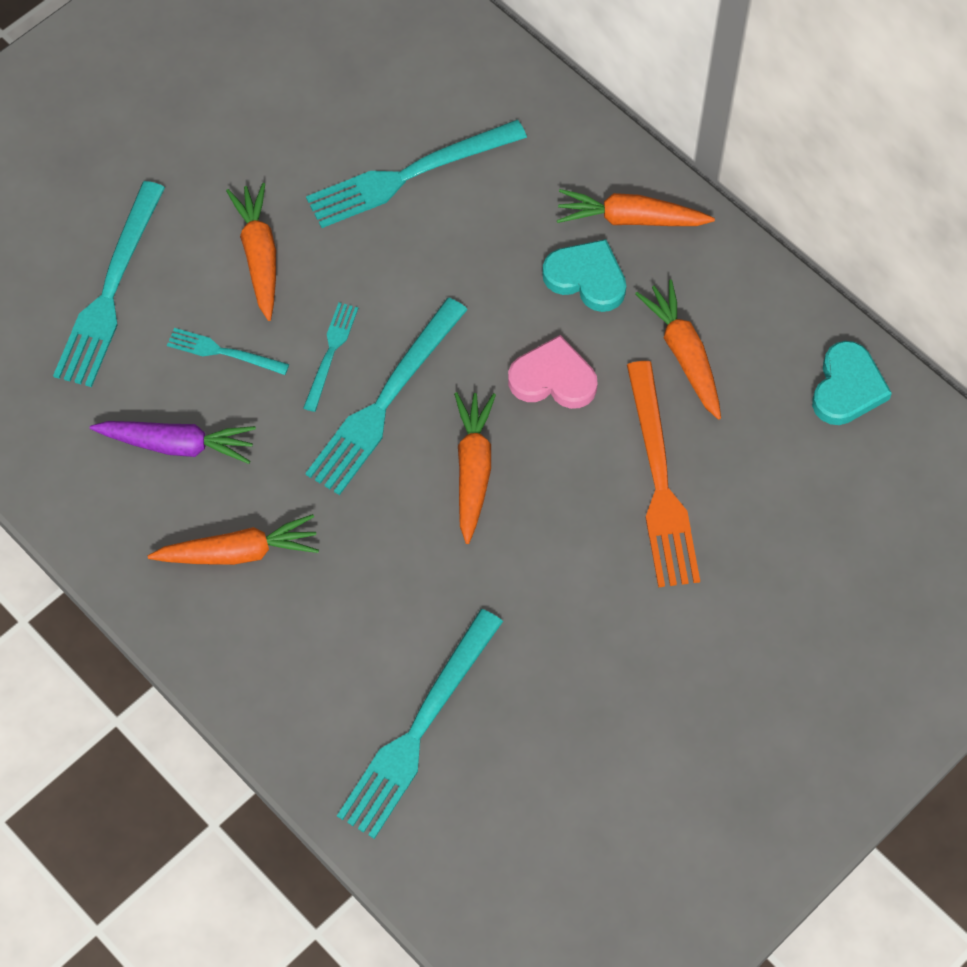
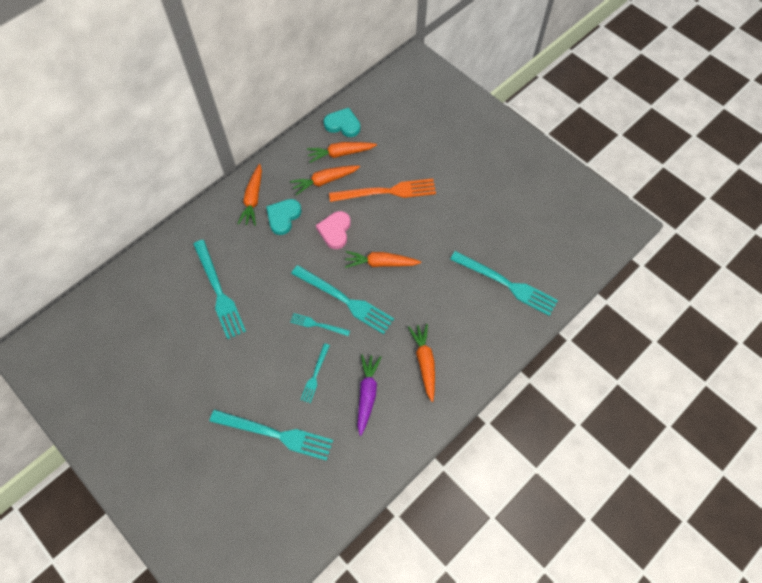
camera: 90 degrees left, 0 degrees up
(259, 256) = (260, 360): orange carrot -> orange carrot (340, 154)

